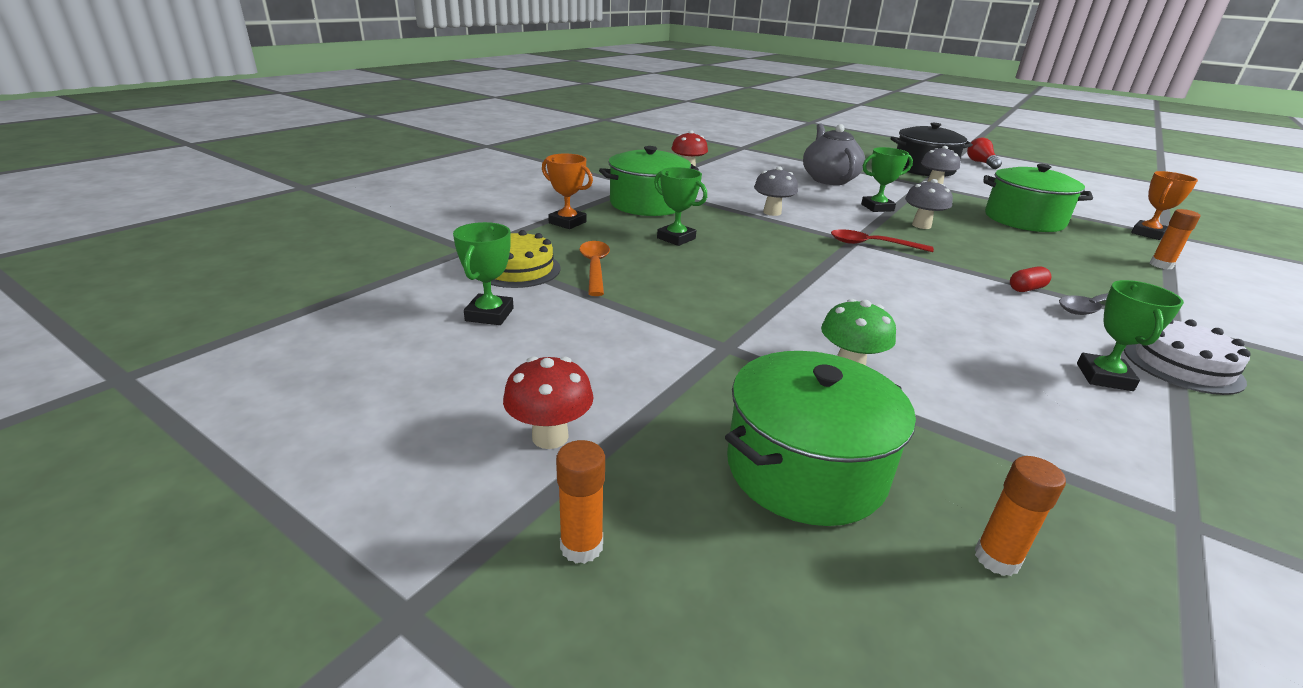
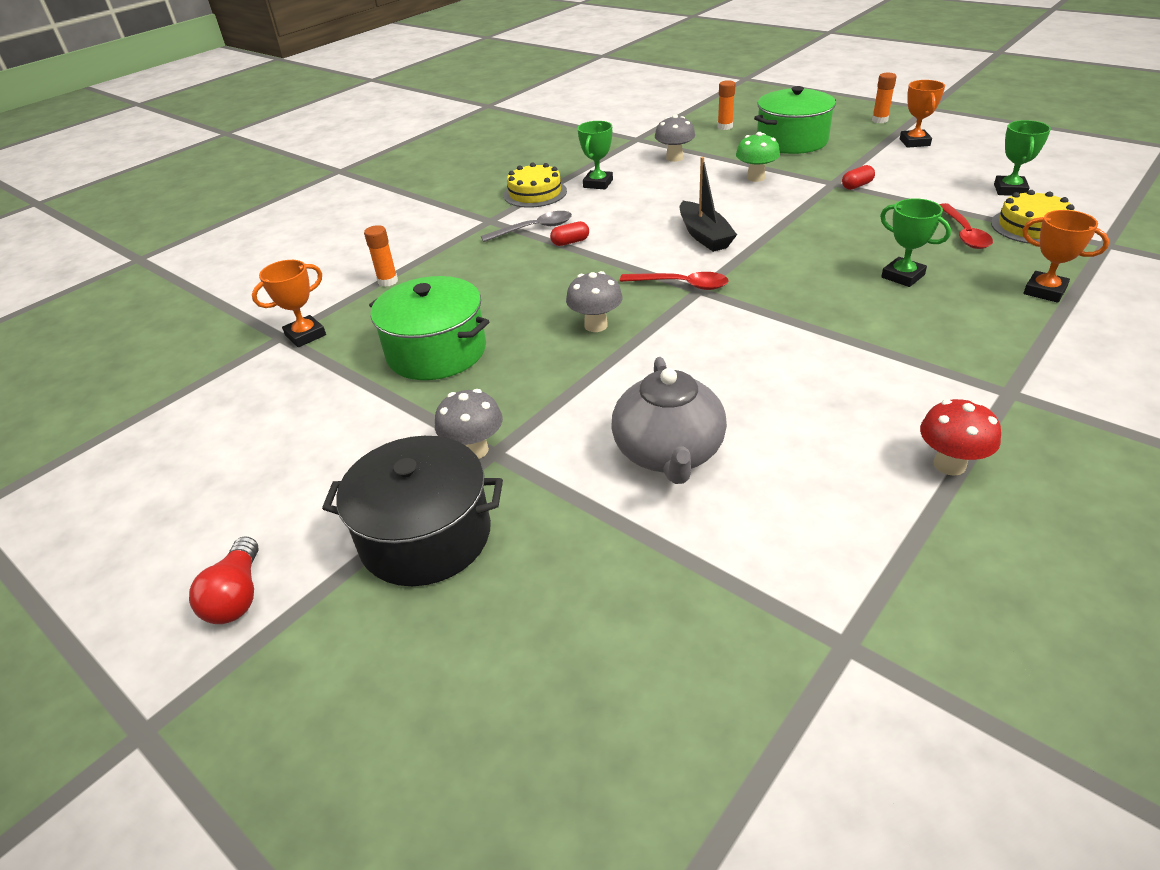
camera: 170 degrees left, 10 degrees up
(550, 437) = (914, 142): red mushroom -> orange trophy
(594, 267) = (964, 233): orange spoon -> red spoon
(647, 204) = (968, 339): green pot -> none
(693, 339) = (857, 186): none -> red capsule
(772, 212) = (789, 336): grey mushroom -> grey mushroom (674, 158)
(877, 207) = (630, 362): green trophy -> none
(877, 285) = (704, 235): none -> black boat
(1182, 365) = (535, 193): white cake -> yellow cake

